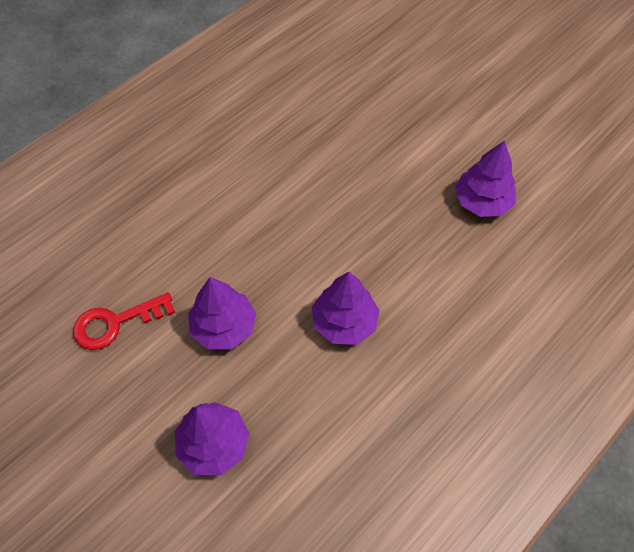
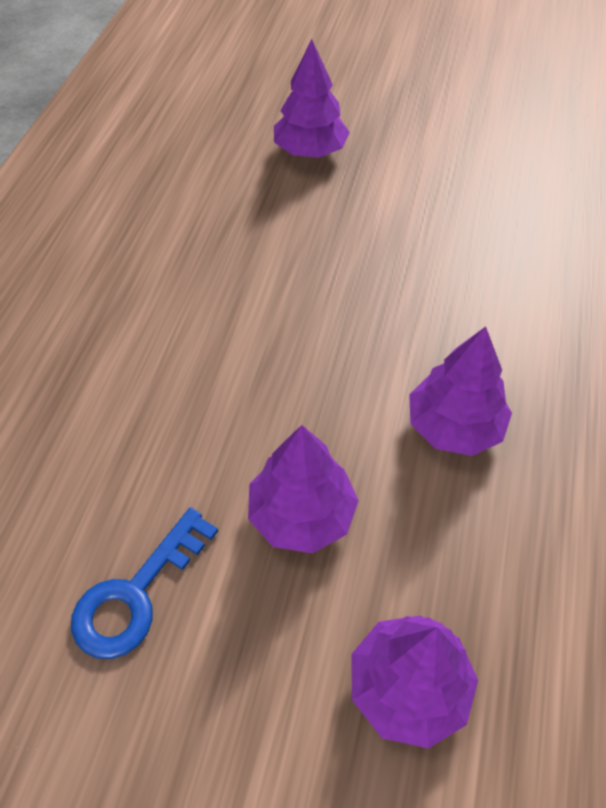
camera: 30 degrees left, 5 degrees down
(115, 323) = (136, 593): red key -> blue key
(482, 202) = (499, 216): purple tree -> purple tree (310, 151)

